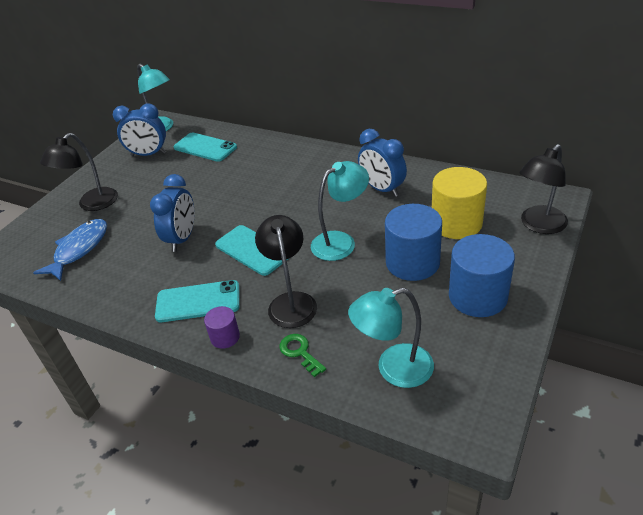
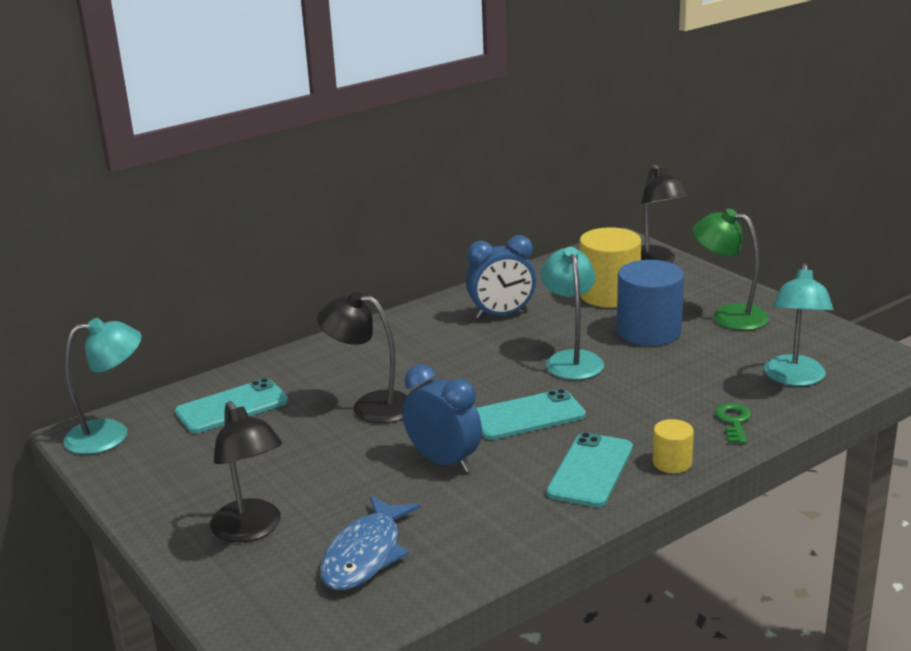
camera: 65 degrees left, 15 degrees down
(79, 249) = (365, 555): blue fish -> blue fish turned 120 degrees counterclockwise
(148, 154) = (175, 458): blue clock -> none
(225, 337) = (672, 462): purple cylinder -> yellow cylinder
(291, 302) = (648, 410): black lamp -> black lamp (370, 406)
(300, 352) = (734, 422): green key -> green key turned 105 degrees clockwise
(477, 296) = (729, 315): blue cylinder -> green lamp

